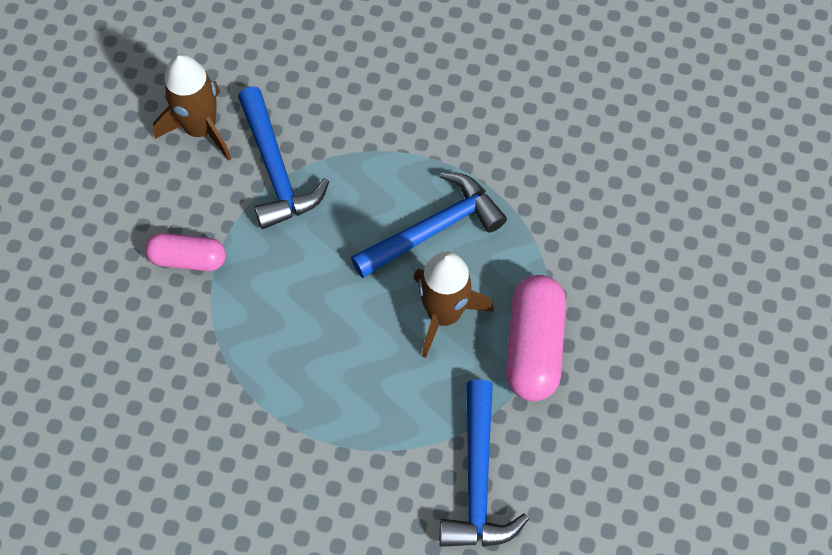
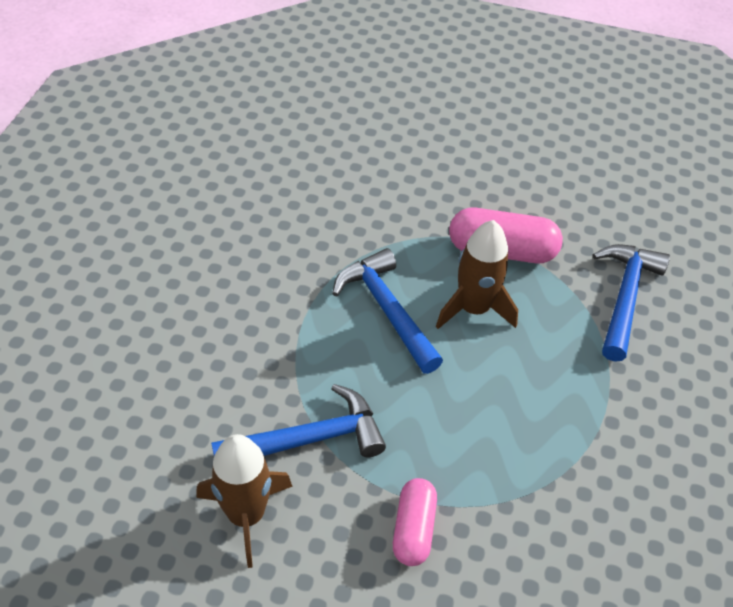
camera: 90 degrees left, 15 degrees down
(478, 480) = (624, 297): blue hammer -> blue hammer turned 75 degrees counterclockwise

